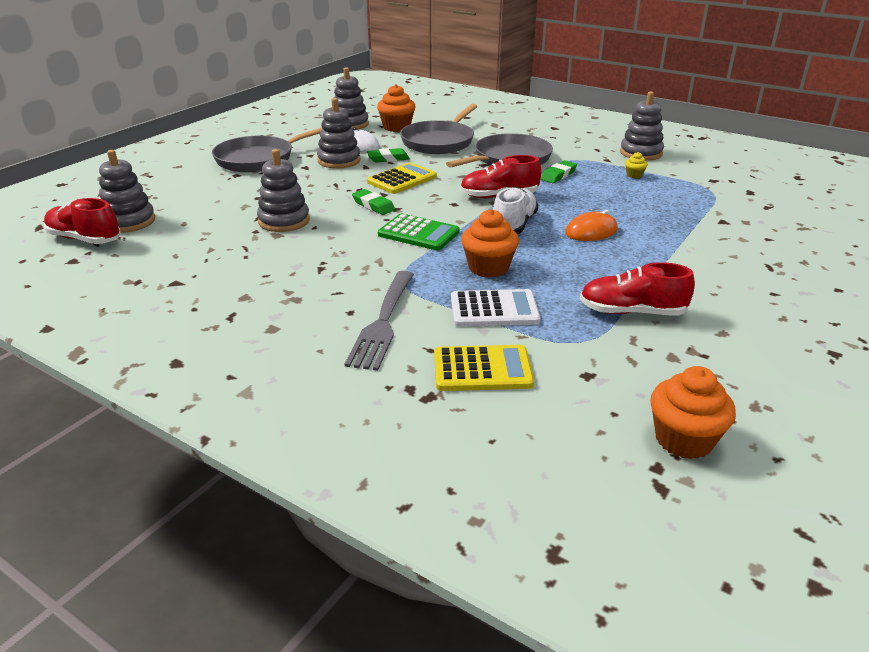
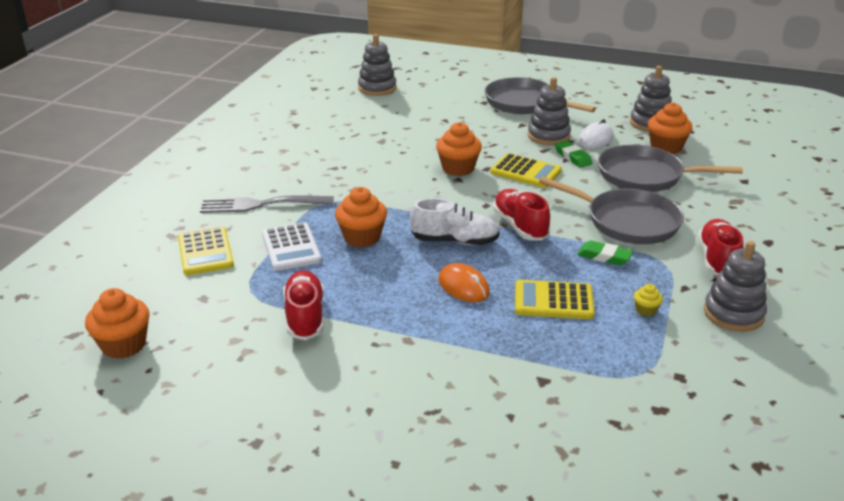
camera: 75 degrees right, 0 degrees up
(84, 239) = (344, 83): red shoe -> red shoe (717, 260)
(284, 221) = (407, 138): grey stacking toy -> none
(373, 205) = (458, 168): green eraser -> orange cupcake
(418, 233) = (413, 197): green calculator -> none
(618, 202) = (553, 301): none -> yellow calculator

